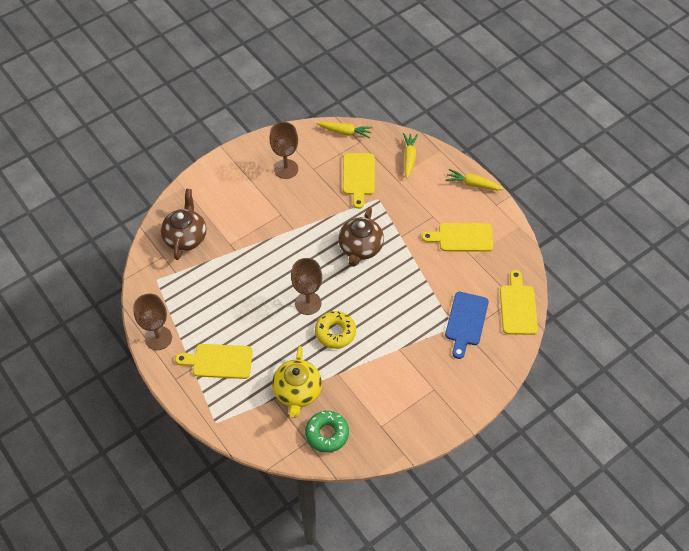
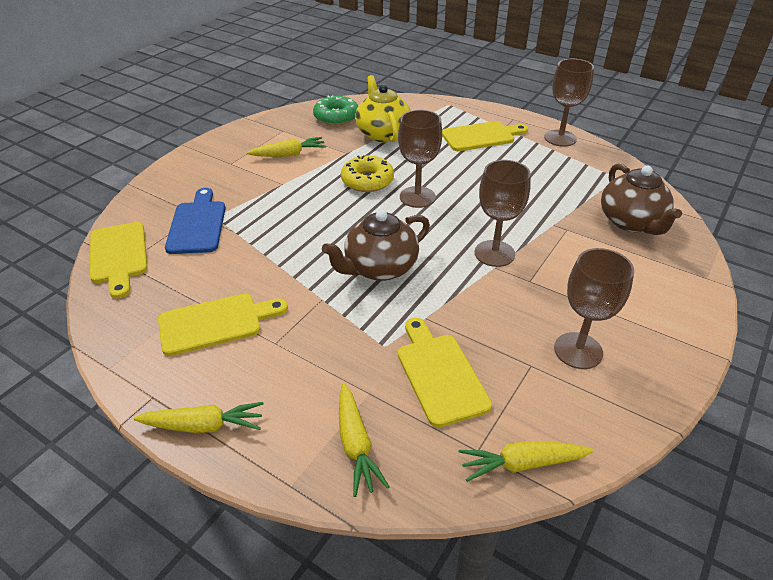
camera: 160 degrees right, 15 degrees down
(287, 239) = (494, 253): none -> brown goblet
(360, 248) = (379, 268): brown teapot -> brown teapot turned 120 degrees counterclockwise
(384, 386) = (289, 154): none -> yellow carrot

